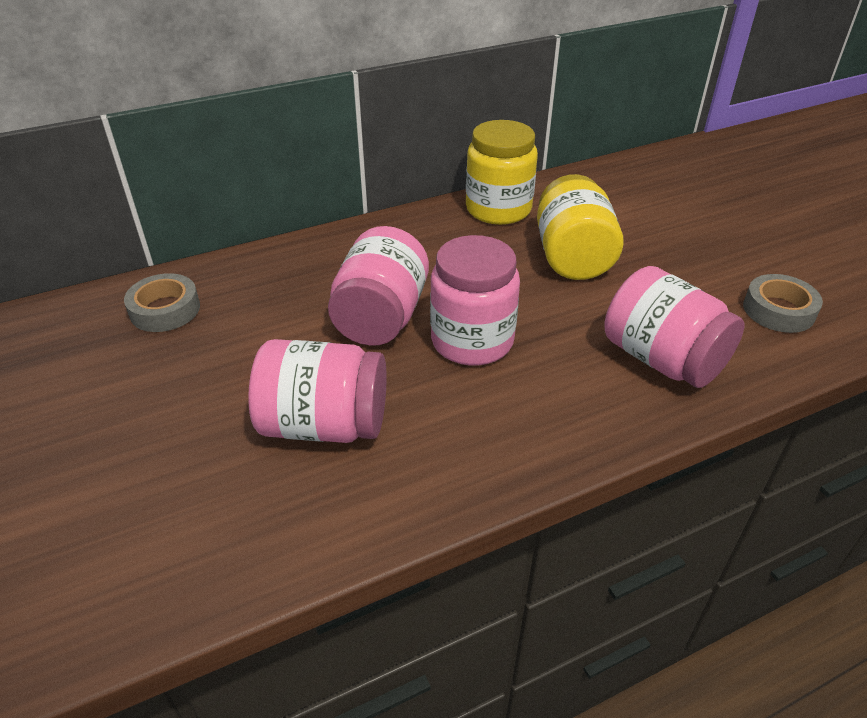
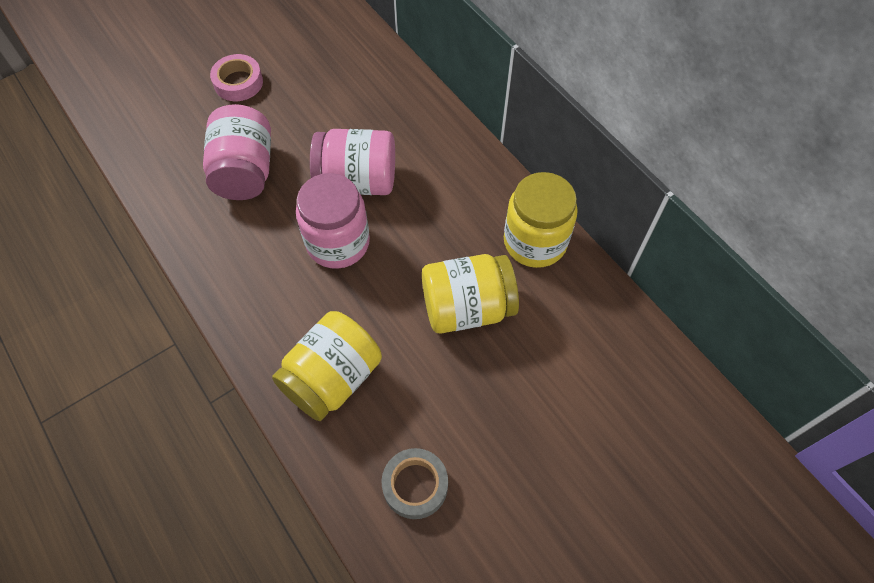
camera: 80 degrees right, 20 degrees up
(139, 425) = (238, 82): none -> pink tape
(165, 310) = (347, 58): grey tape -> none
(662, 359) = (332, 378): pink jar -> yellow jar

